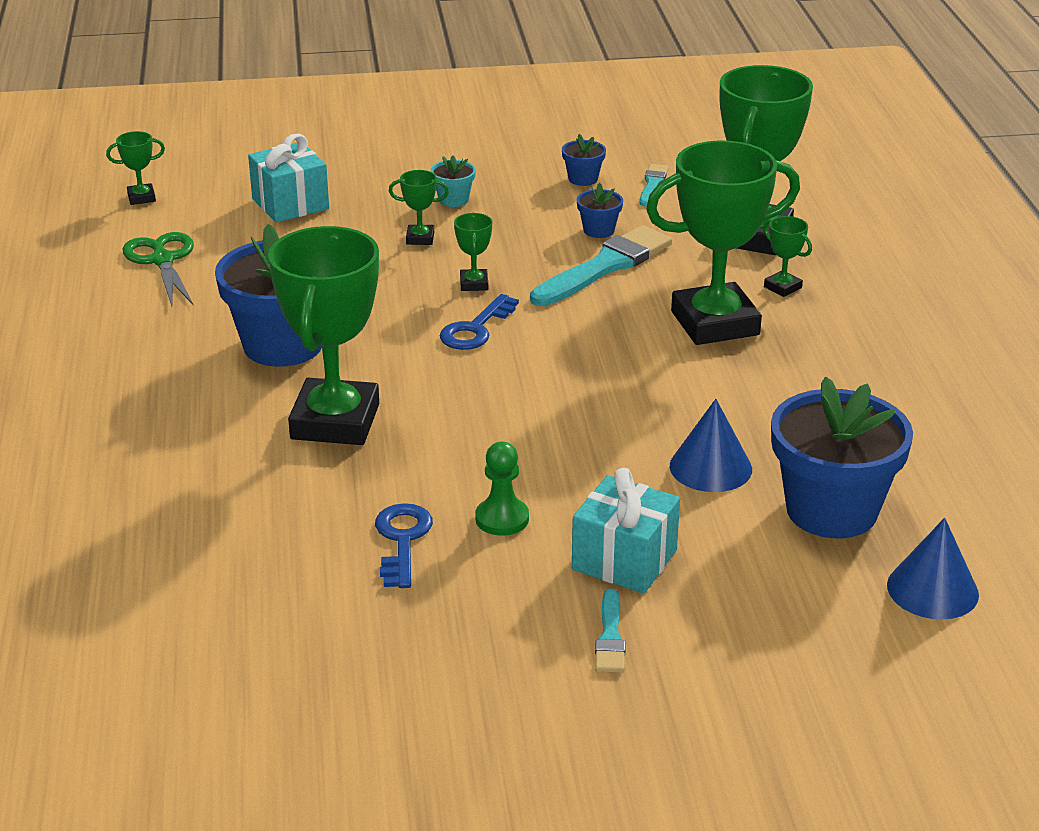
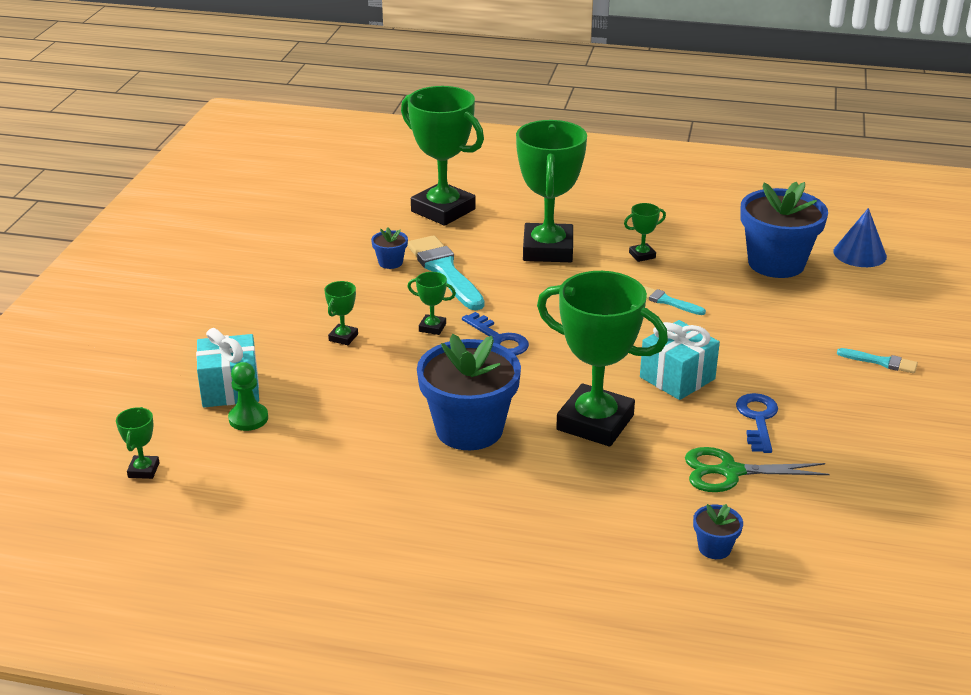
camera: 70 degrees left, 0 degrees up
(162, 260) = (279, 473): green scissors -> green scissors (730, 472)
(402, 540) = (757, 419): blue key -> blue key turned 75 degrees clockwise
(453, 200) = (291, 311): turquoise flower pot -> none
(502, 519) = (746, 375): green pawn -> green pawn (248, 418)
(583, 179) = (306, 252): blue flower pot -> blue flower pot (714, 548)
(624, 560) = (805, 340): turquoise gift -> turquoise gift (677, 378)
(652, 184) = (339, 228): turquoise brush -> turquoise brush (667, 301)
(710, 467) = (716, 290): blue cone -> none
(782, 287) = (517, 217): green trophy -> green trophy (642, 255)

